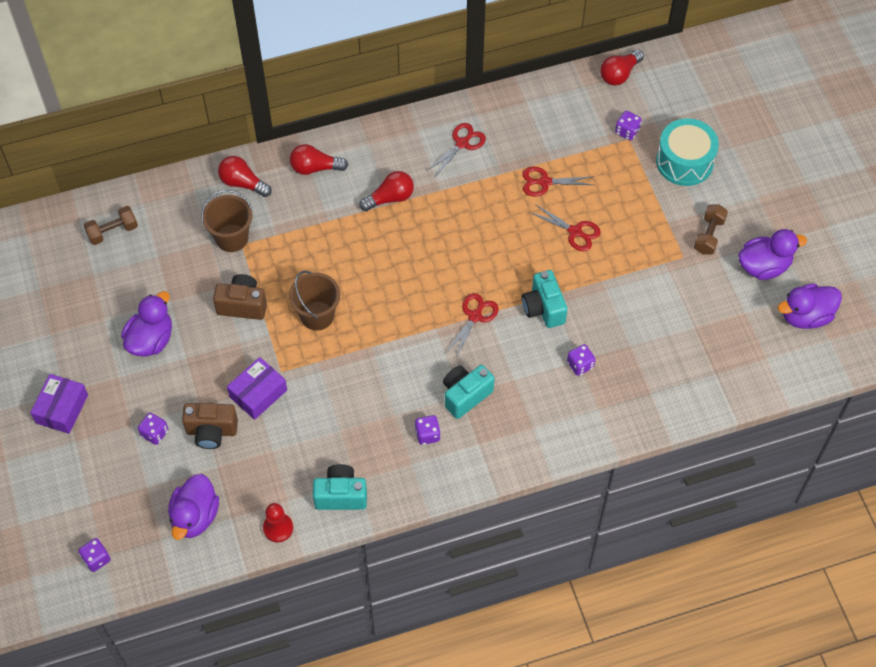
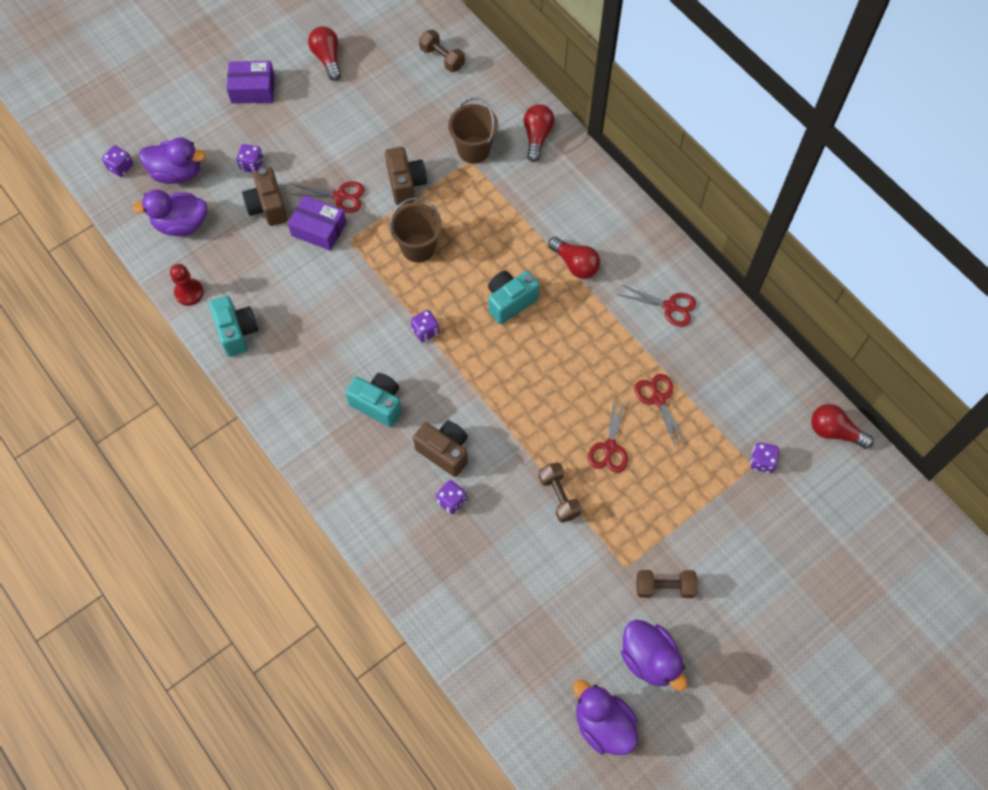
camera: 70 degrees right, 5 degrees up
(151, 340) = (343, 127): purple duck -> purple duck (177, 173)
(315, 168) = (581, 189): red light bulb -> red light bulb (327, 59)
(427, 434) = (324, 384): purple dice -> purple dice (425, 331)
(475, 316) = (470, 384): red scissors -> red scissors (340, 196)
(532, 356) = (444, 451): none -> brown camera
(543, 308) = (505, 445): turquoise camera -> turquoise camera (510, 302)
(605, 283) = (559, 496): none -> brown dumbbell
(684, 162) = (750, 534): turquoise drum -> none

